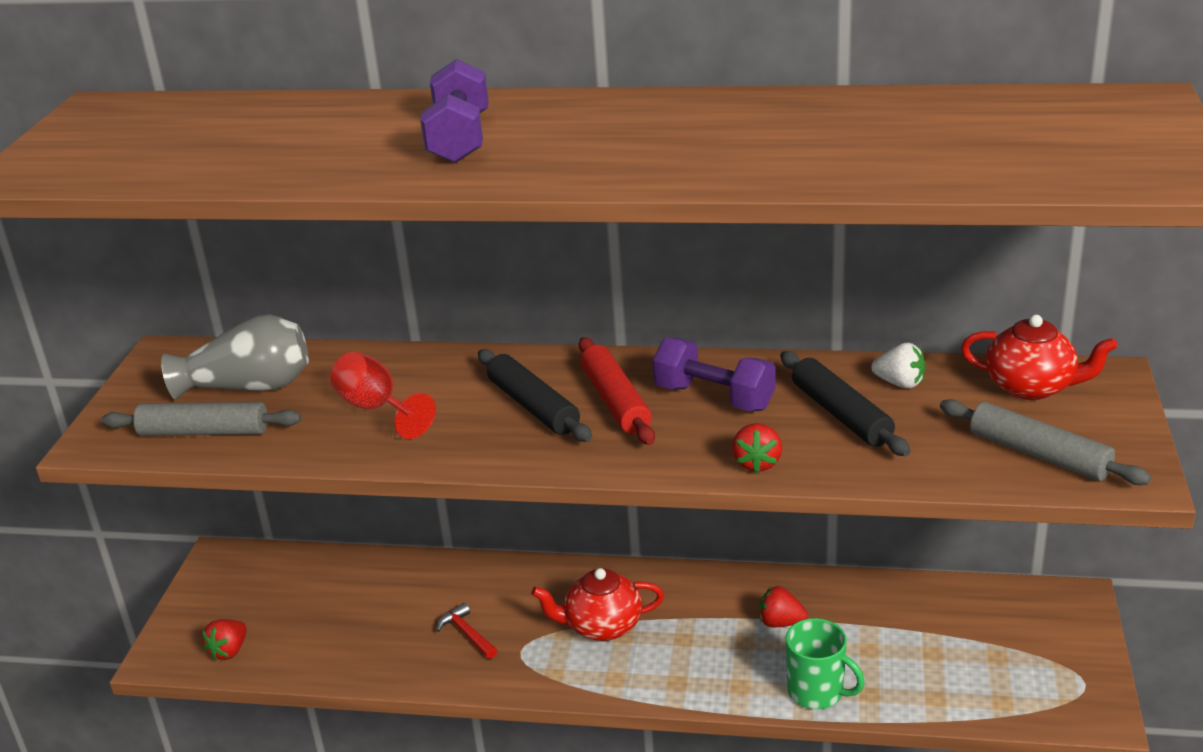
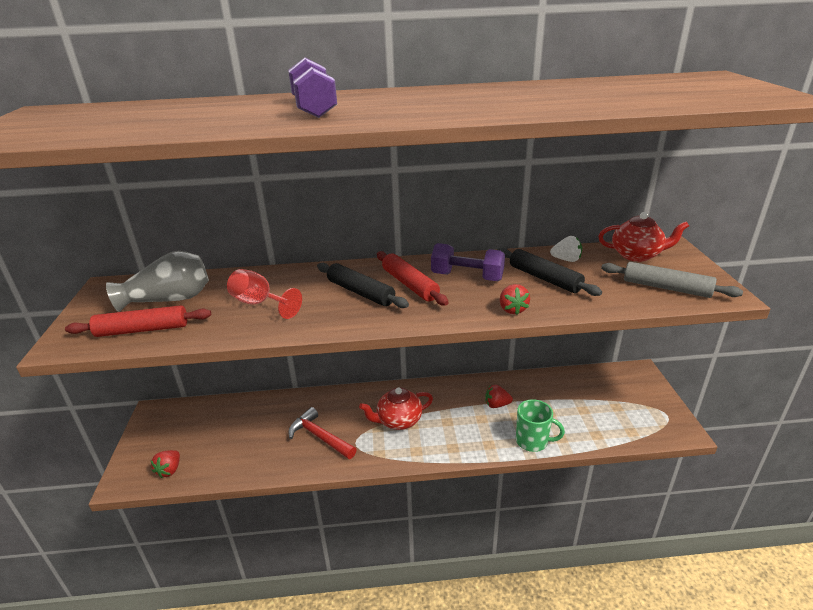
camera: 15 degrees left, 0 degrees up
(204, 432) = (142, 330): grey rolling pin -> red rolling pin
(467, 634) = (320, 437): red hammer -> red hammer, size x1.64

